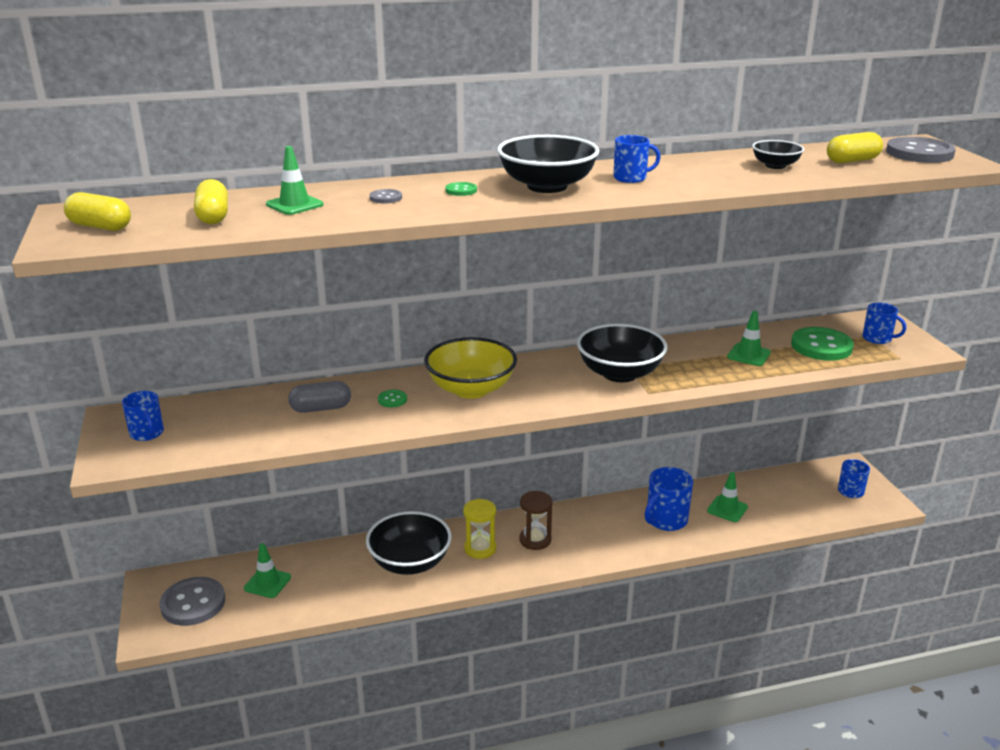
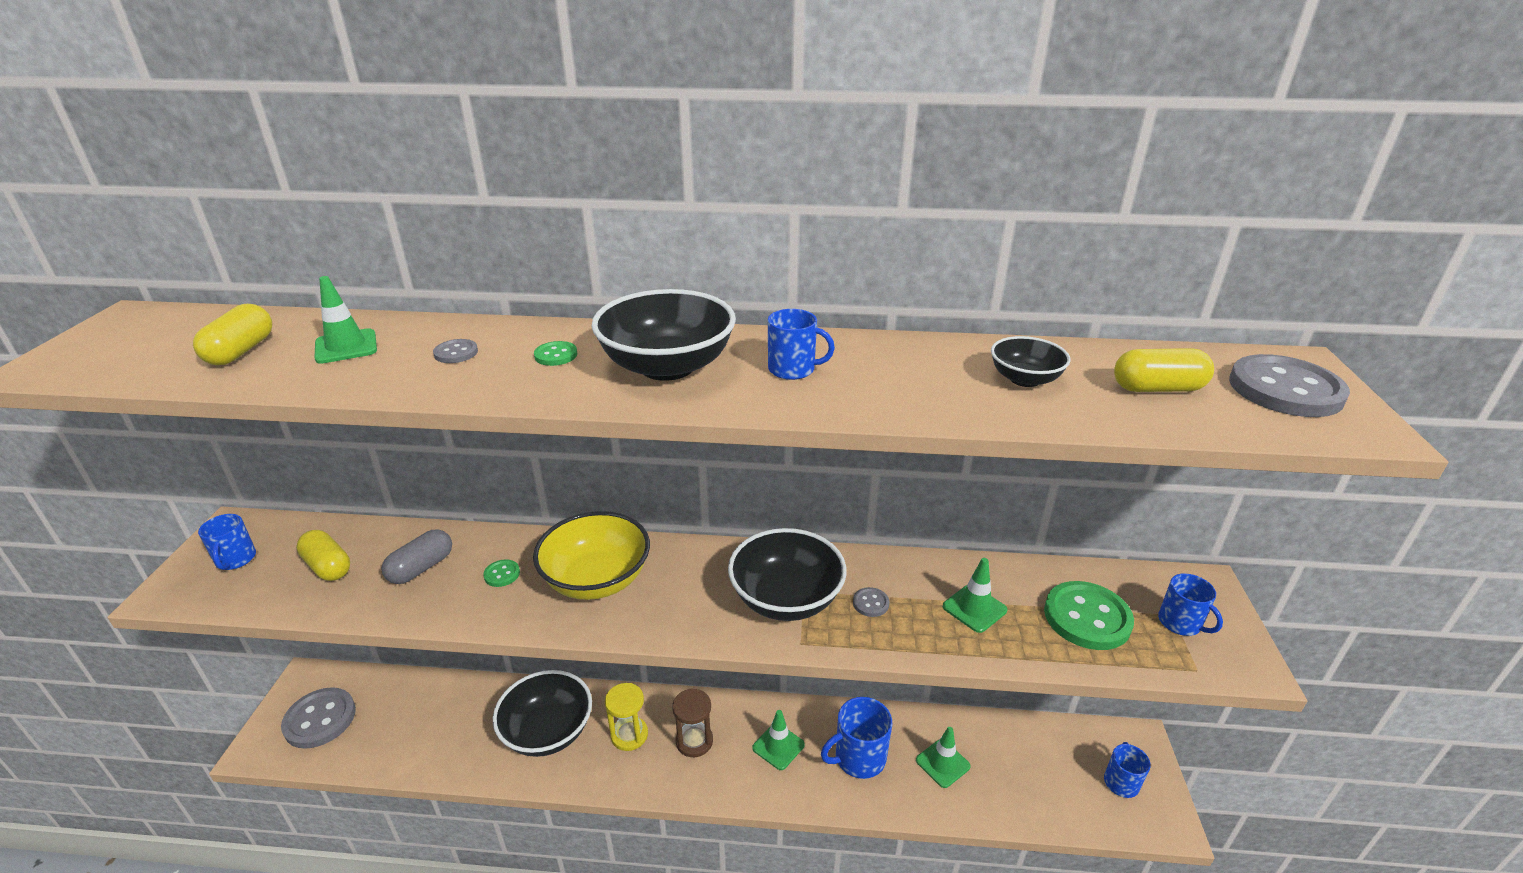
camera: 20 degrees right, 5 degrees up
(100, 227) = (117, 347): yellow capsule -> yellow capsule (328, 566)
(267, 583) = (400, 714): green traffic cone -> green traffic cone (778, 746)
(321, 408) = (421, 568): grey capsule -> grey capsule turned 60 degrees counterclockwise
(679, 365) = (870, 603): none -> grey button

